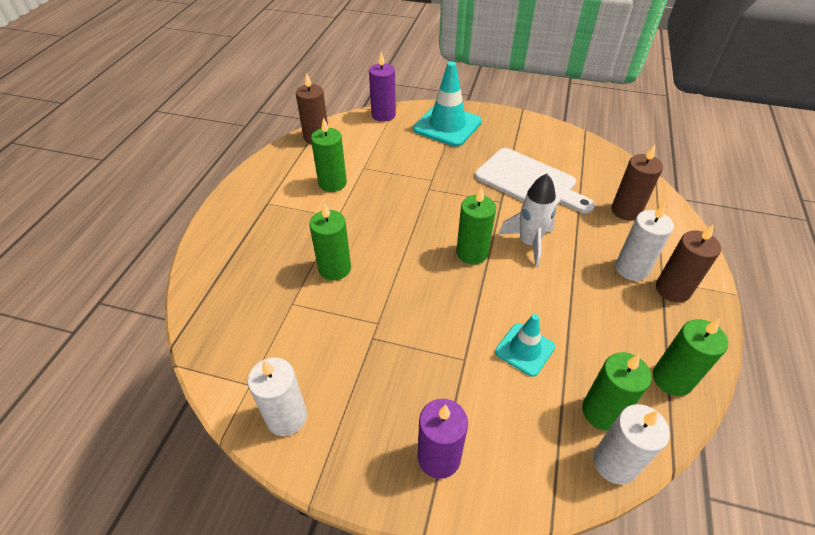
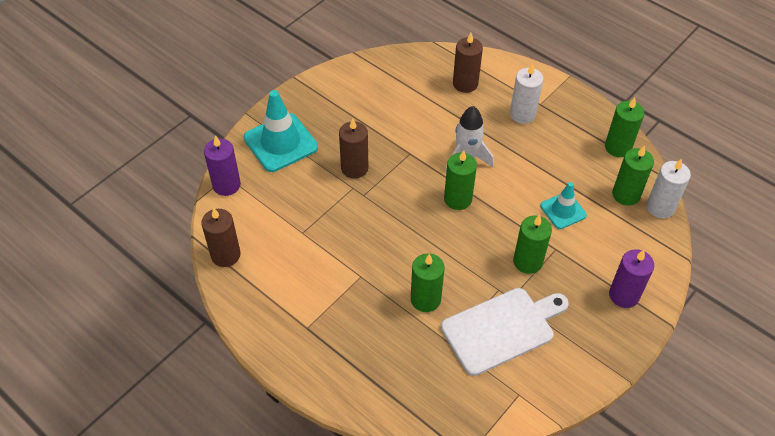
camera: 65 degrees left, 5 degrees up
(286, 417) = (558, 376): white candle -> none
(332, 183) = (310, 265): green candle -> green candle (527, 261)
(529, 182) = (397, 123): white cutting board -> white cutting board (502, 329)
(672, 289) = (551, 104): brown candle -> brown candle (354, 168)

